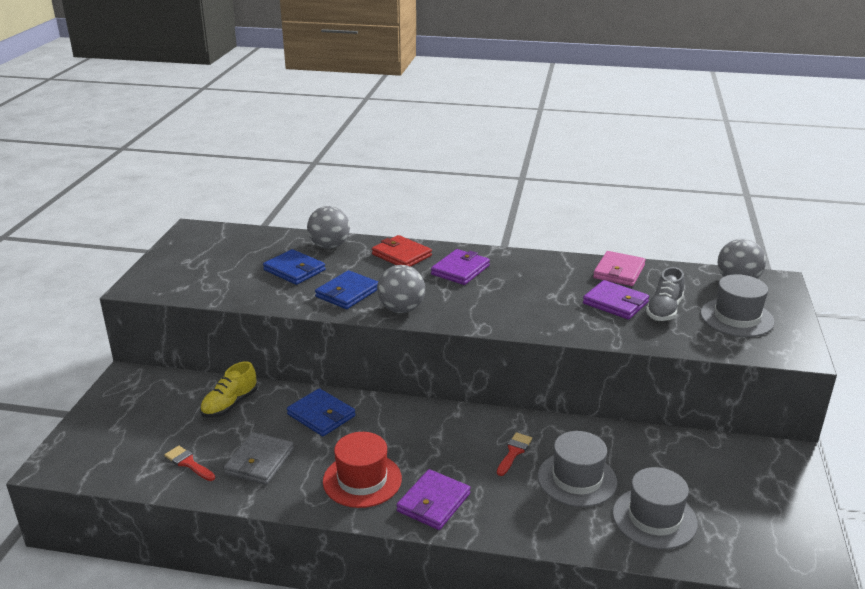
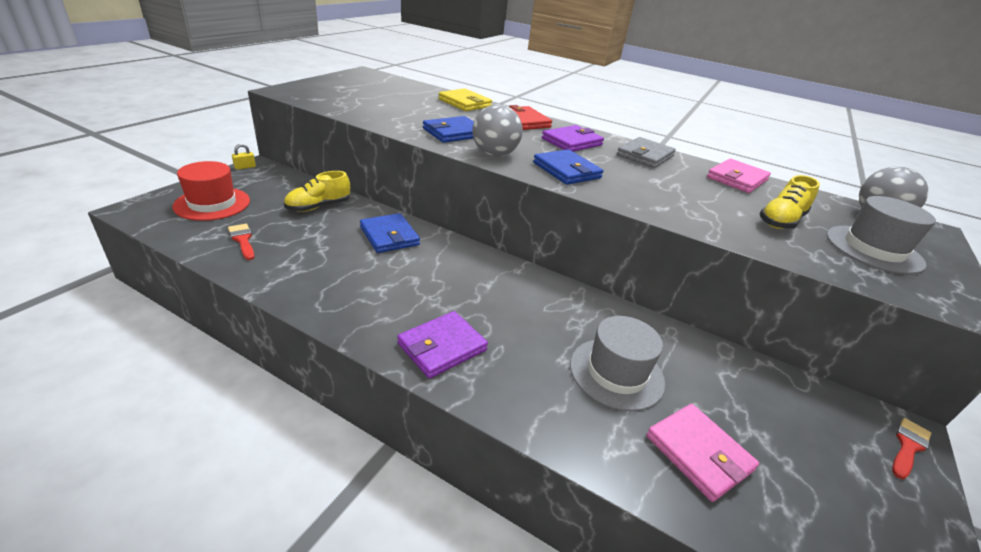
camera: 15 degrees right, 5 degrees up
(114, 381) = (245, 167): none -> yellow padlock
(260, 461) = (304, 257): grey wallet -> grey wallet (645, 156)
(294, 270) = (421, 109): blue wallet -> blue wallet (566, 170)
(329, 246) = (465, 103): grey ball -> yellow wallet
(362, 480) = (385, 302): red hat -> red hat (212, 204)
(514, 452) = (557, 323): red brush -> red brush (908, 446)
(615, 303) = (724, 202): purple wallet -> none
(654, 518) = (698, 453): grey hat -> pink wallet
(664, 310) = (781, 221): grey shoe -> yellow shoe

